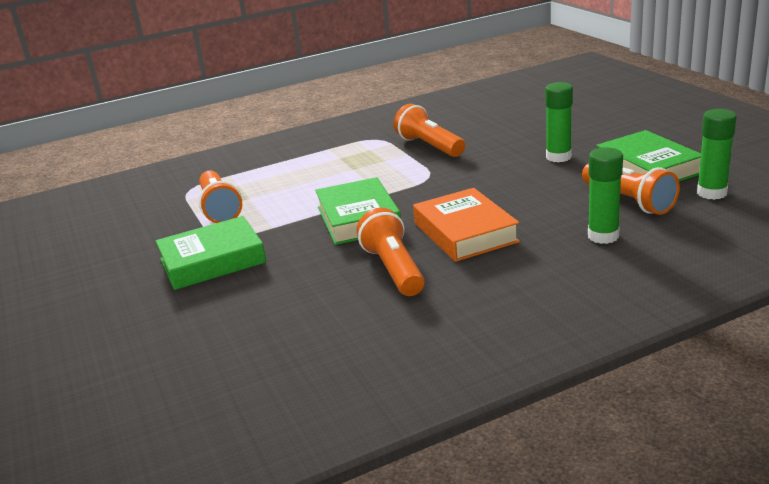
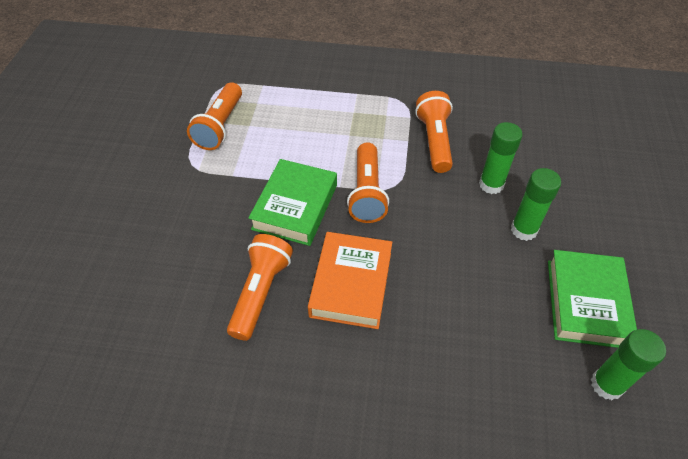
camera: 30 degrees right, 25 degrees up
(212, 261) = (163, 190): green book -> none
(603, 236) = (449, 373): green glue stick -> green glue stick (491, 184)
(629, 201) = (520, 340): orange flashlight -> orange flashlight (367, 193)

